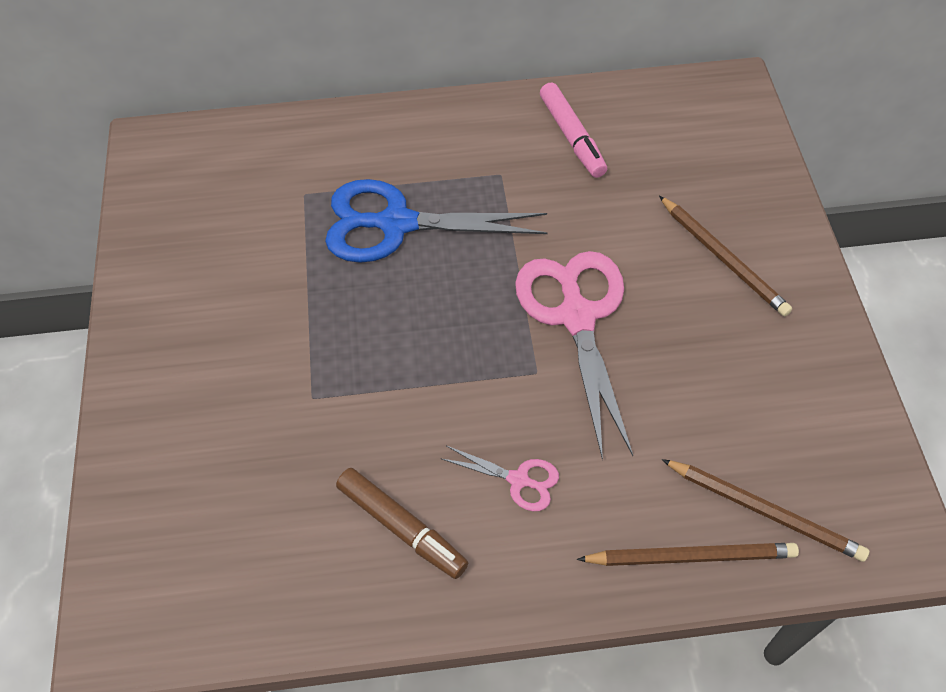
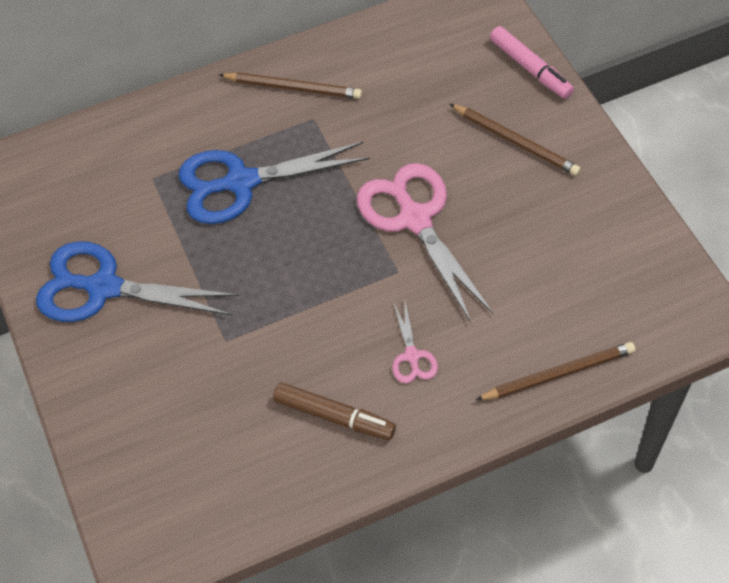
camera: 15 degrees left, 0 degrees up
(205, 300) = (103, 287): none -> blue scissors
(518, 480) = (412, 356): pink scissors -> pink scissors turned 75 degrees clockwise
(572, 136) = (361, 71): pink marker -> pink marker (530, 68)
(765, 511) = (602, 326): brown pencil -> brown pencil (293, 88)

